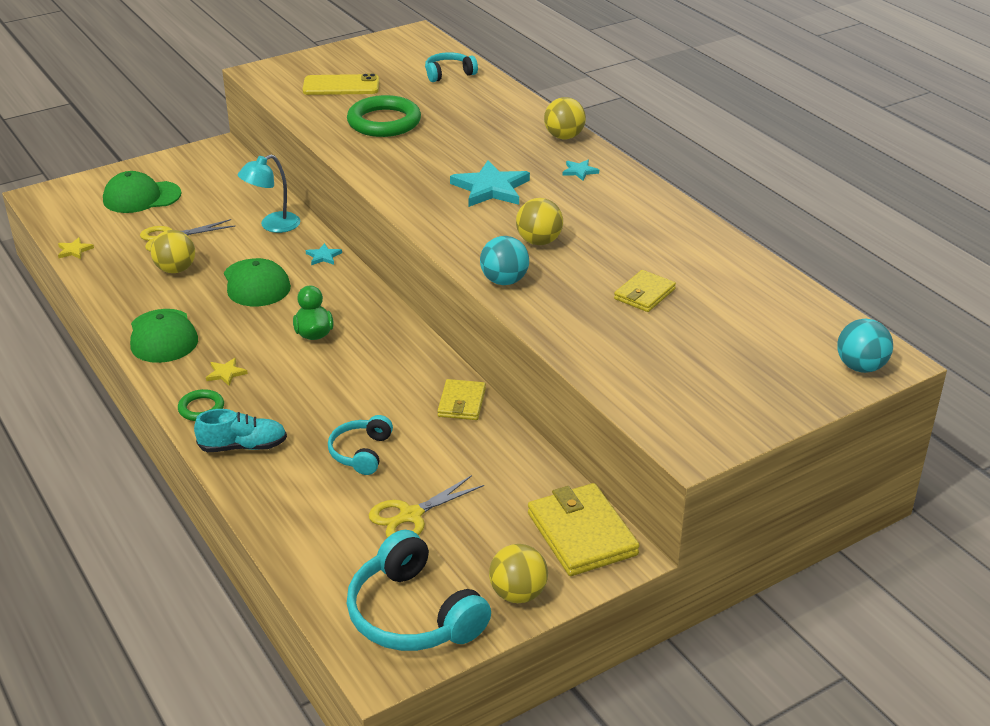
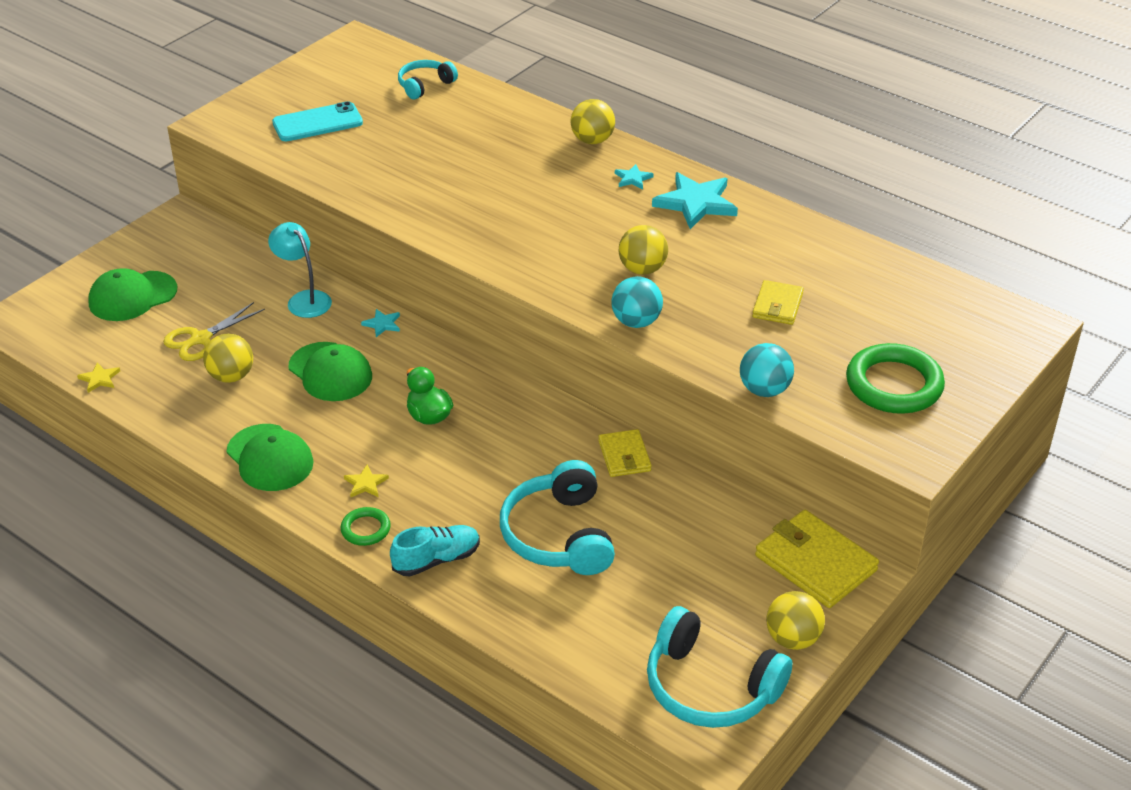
camera: 20 degrees left, 5 degrees up
(272, 225) = (304, 299): turquoise lamp -> turquoise lamp turned 105 degrees clockwise
(341, 86) = (317, 123): yellow phone -> turquoise phone
(361, 453) = (559, 535): turquoise headphones -> turquoise headphones, size x1.74
(384, 122) = (394, 159): green ring -> green ring (894, 384)
(411, 515) = (647, 588): yellow scissors -> none
(490, 188) = (556, 217): turquoise star -> turquoise star (696, 203)
(860, 367) = (1011, 337): turquoise ball -> turquoise ball (764, 390)

